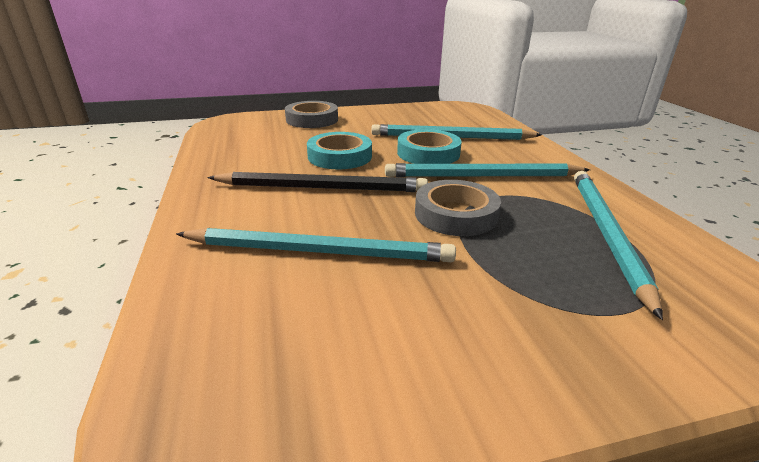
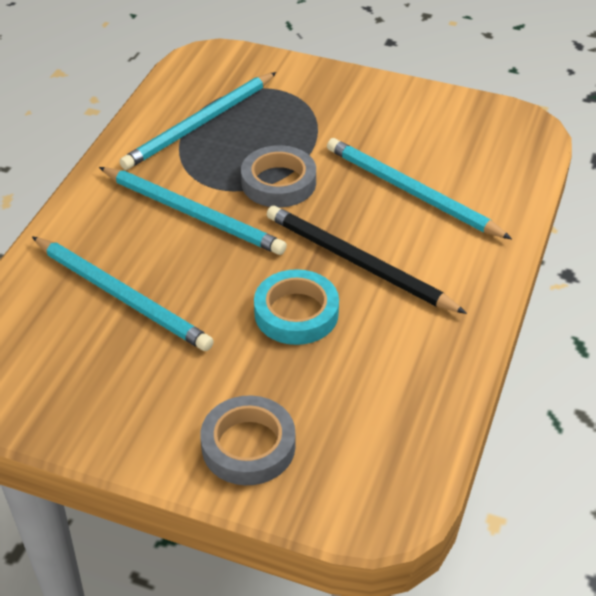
camera: 145 degrees left, 15 degrees up
(428, 153) = (193, 274): turquoise tape -> none

